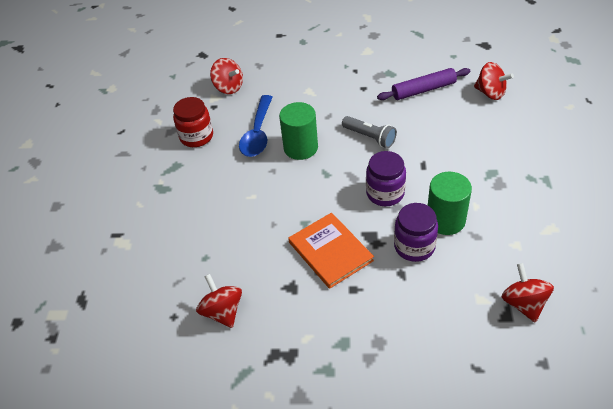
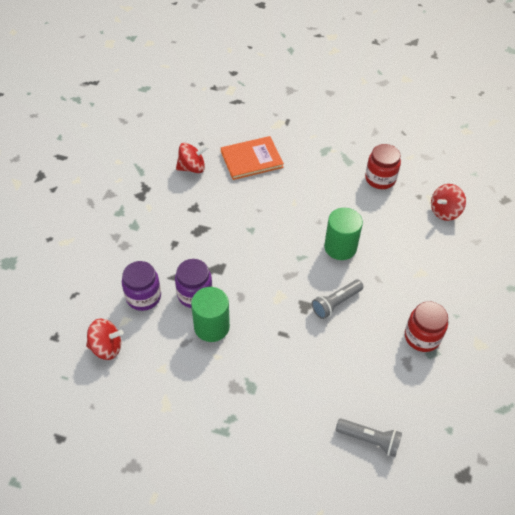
camera: 100 degrees right, 5 degrees up
(258, 133) = (370, 220): blue spoon -> none
(330, 251) = (215, 238): orange book -> orange book (251, 159)
(377, 81) = (422, 337): none -> red jar
(385, 193) = (260, 293): purple jar -> purple jar (143, 296)
(423, 90) = (394, 375): purple rolling pin -> none
(490, 93) = (369, 440): red spinning top -> grey flashlight

